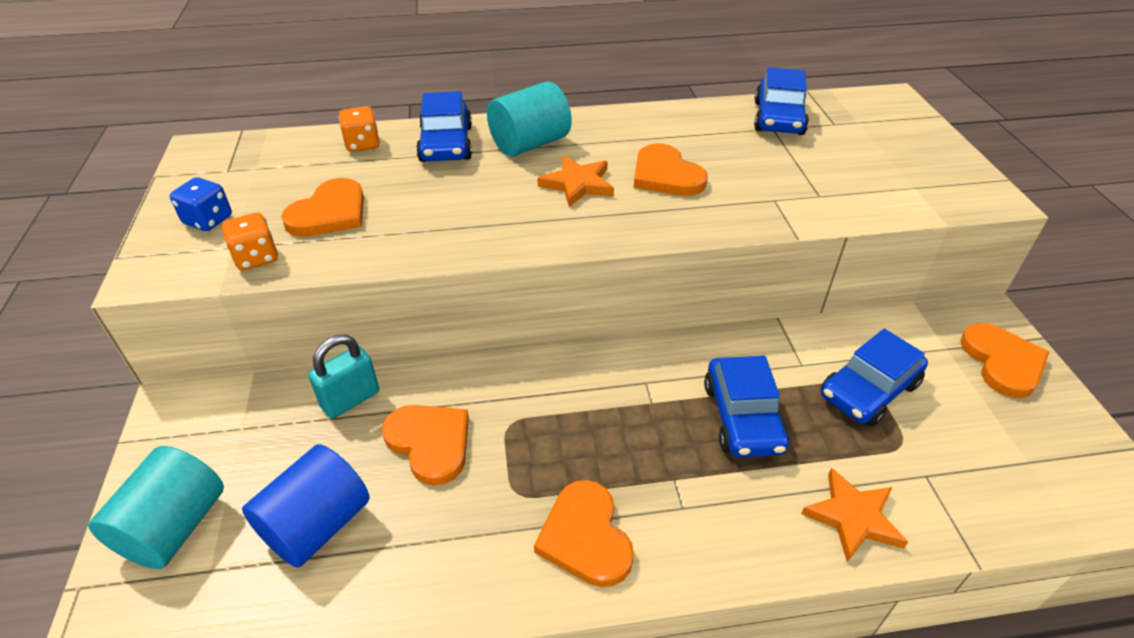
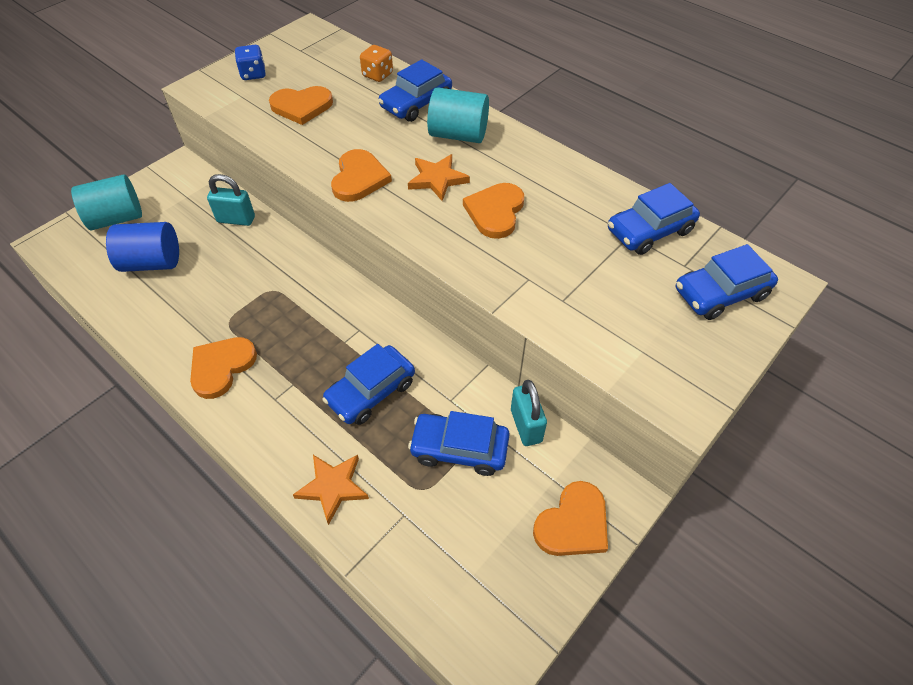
camera: 50 degrees right, 10 degrees up
(256, 258) = (241, 109): orange dice -> none
(430, 443) = (233, 268): orange heart -> orange heart (359, 178)
(872, 332) = (526, 426): none -> turquoise padlock
(881, 124) = (720, 293): none -> blue car

